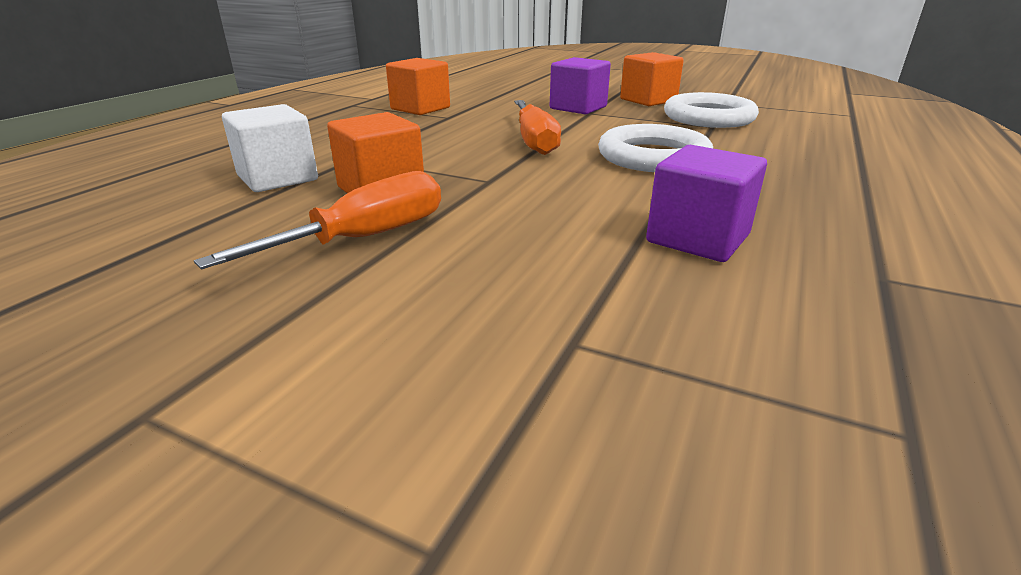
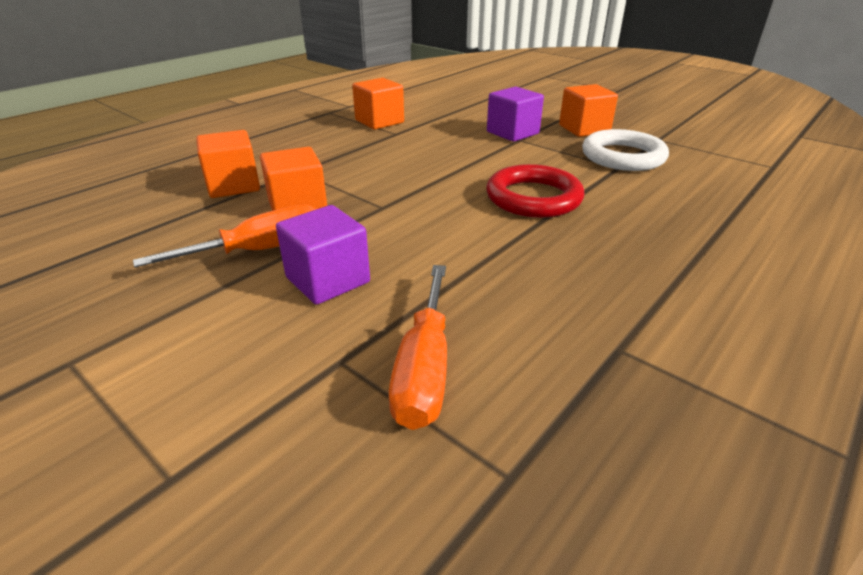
camera: 15 degrees right, 5 degrees up
(277, 178) = (233, 185): white cube -> orange cube
(534, 141) = (446, 169): orange screwdriver -> orange screwdriver (424, 369)
(653, 157) = (533, 198): white ring -> red ring
(698, 238) = (500, 287): purple cube -> purple cube (327, 280)

